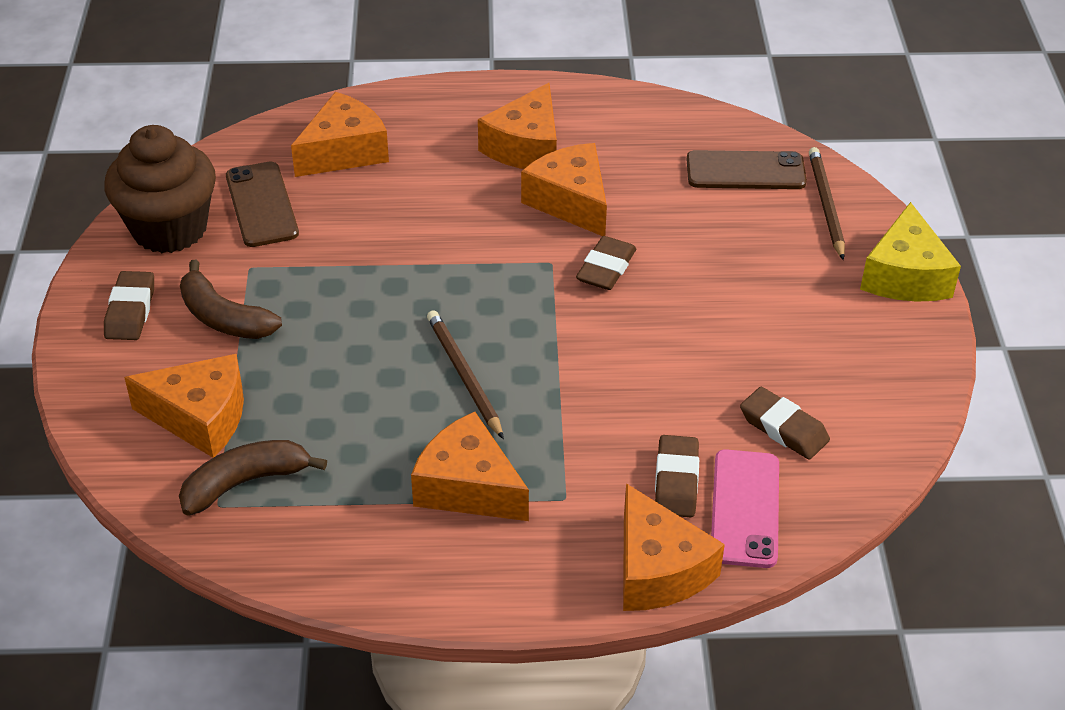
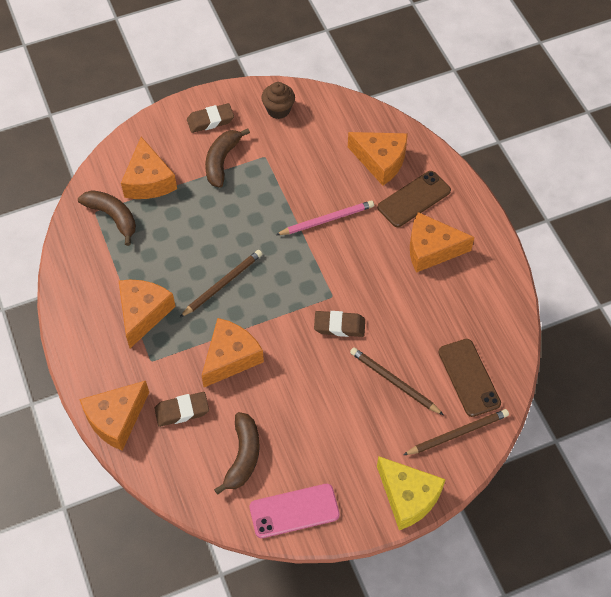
camera: 70 degrees right, 15 degrees up
(169, 229) = (278, 110): brown cupcake -> brown cupcake, size x0.54
(261, 205) = (316, 141): brown phone -> brown phone (414, 199)
(413, 232) = (327, 220): none -> pink pencil
(570, 202) = (391, 289): orange cheese -> orange cheese (230, 357)
(723, 240) = (394, 382): none -> brown pencil
(745, 508) = (174, 451): pink phone -> pink phone (294, 511)
(783, 428) = (243, 456): brown eraser -> brown banana
(905, 276) = (408, 497): yellow cheese -> yellow cheese turned 120 degrees counterclockwise

